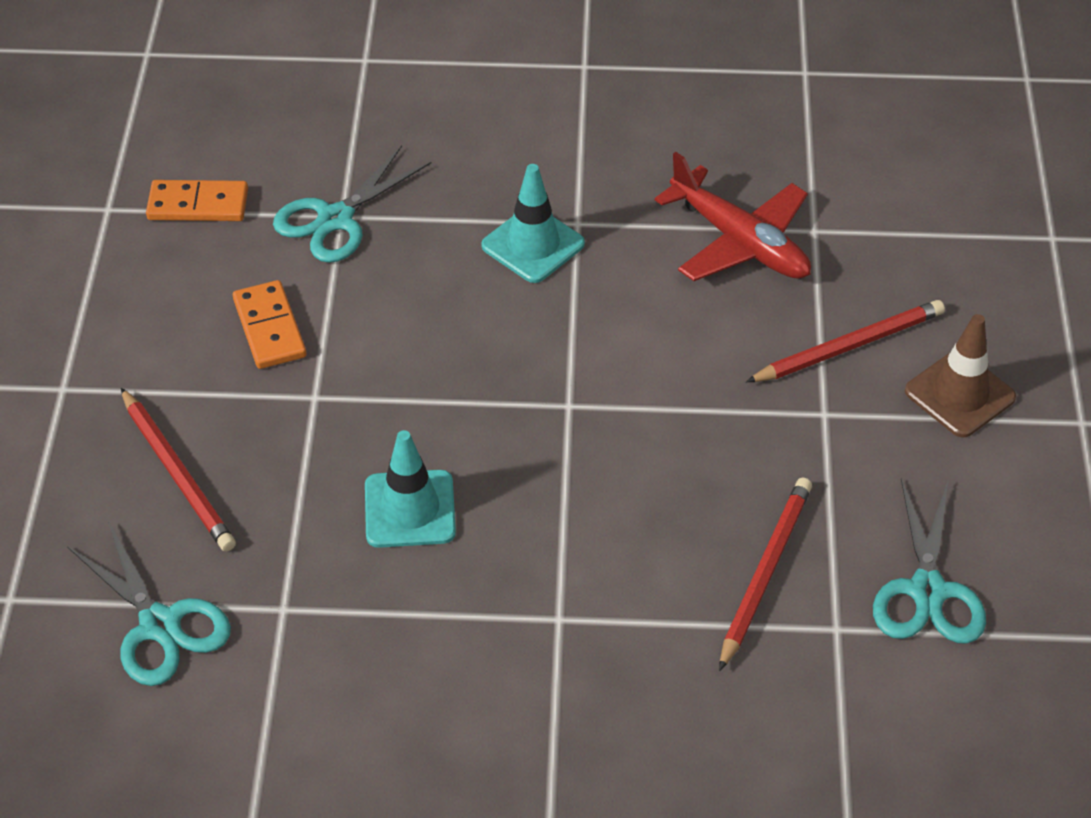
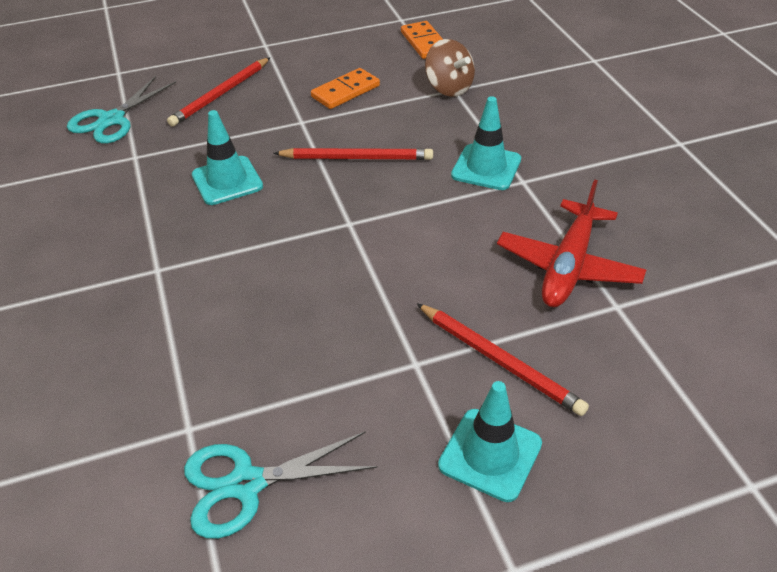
camera: 70 degrees right, 5 degrees down
(335, 219) = (449, 88): turquoise scissors -> brown spinning top
(764, 572) = (231, 368): red pencil -> red pencil (357, 158)
(959, 394) = (490, 454): brown traffic cone -> turquoise traffic cone

